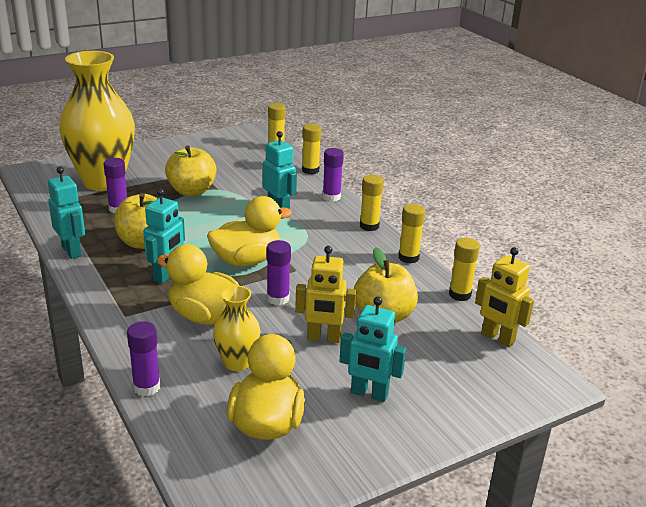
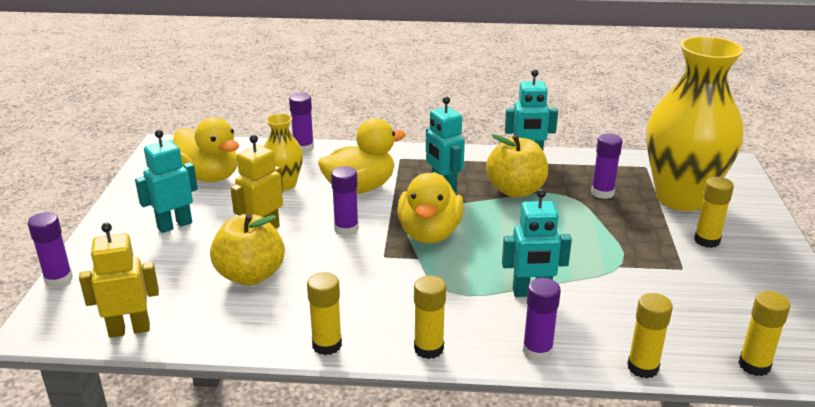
camera: 125 degrees right, 0 degrees up
(191, 191) = (623, 246): yellow apple -> none
(459, 294) = (219, 345): yellow glue stick -> yellow glue stick (707, 240)
(506, 412) = (58, 279): none -> purple glue stick

